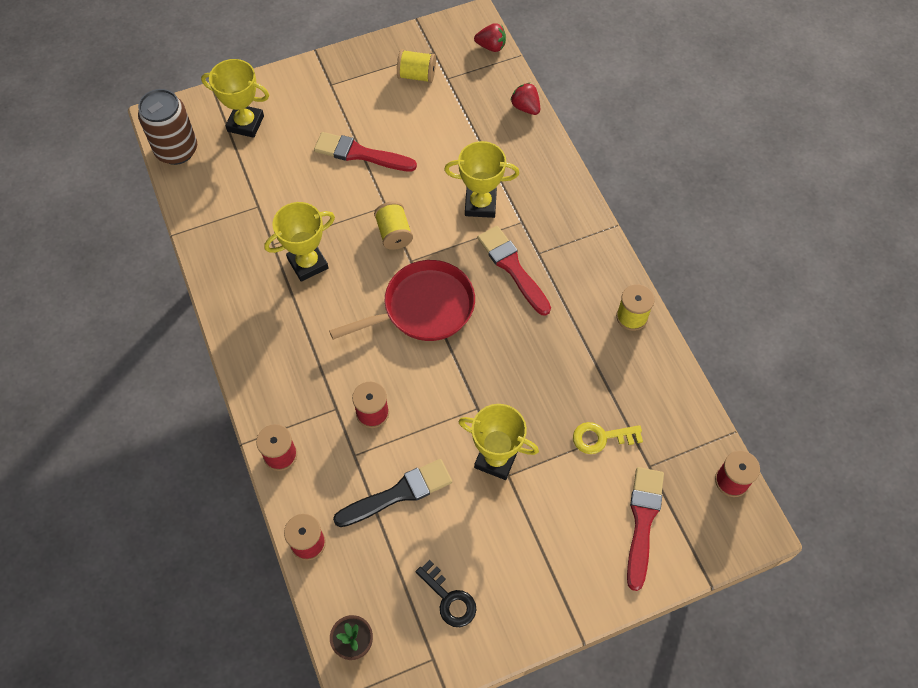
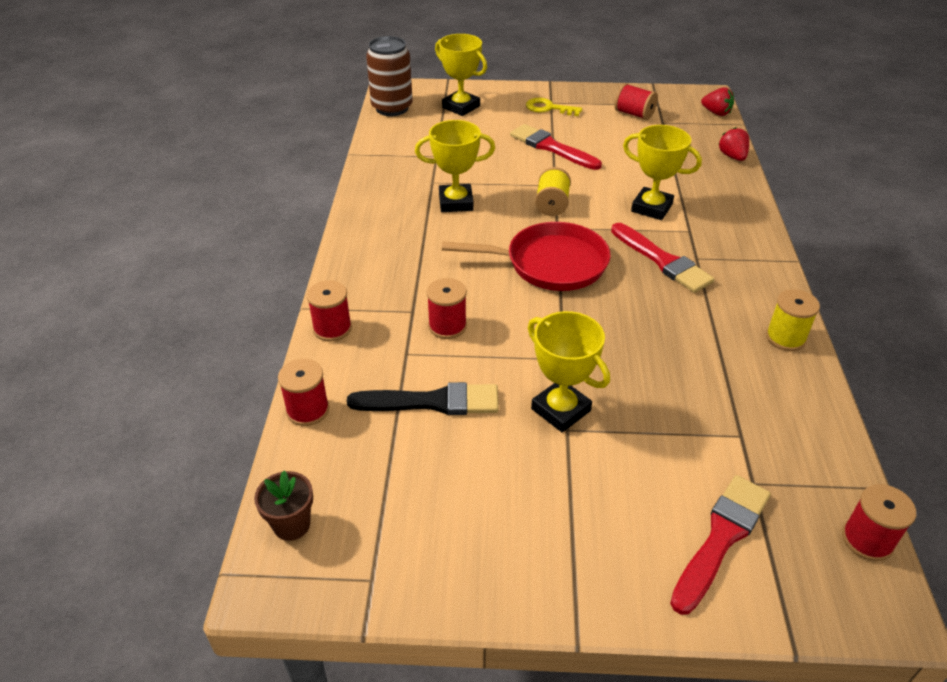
camera: 25 degrees right, 20 degrees down
(417, 75) = (634, 114): yellow spool -> red spool
(449, 599) = (429, 524): black key -> none
(512, 268) = (662, 261): red brush -> red brush turned 150 degrees clockwise
(601, 437) = (701, 433): yellow key -> yellow key (548, 108)

